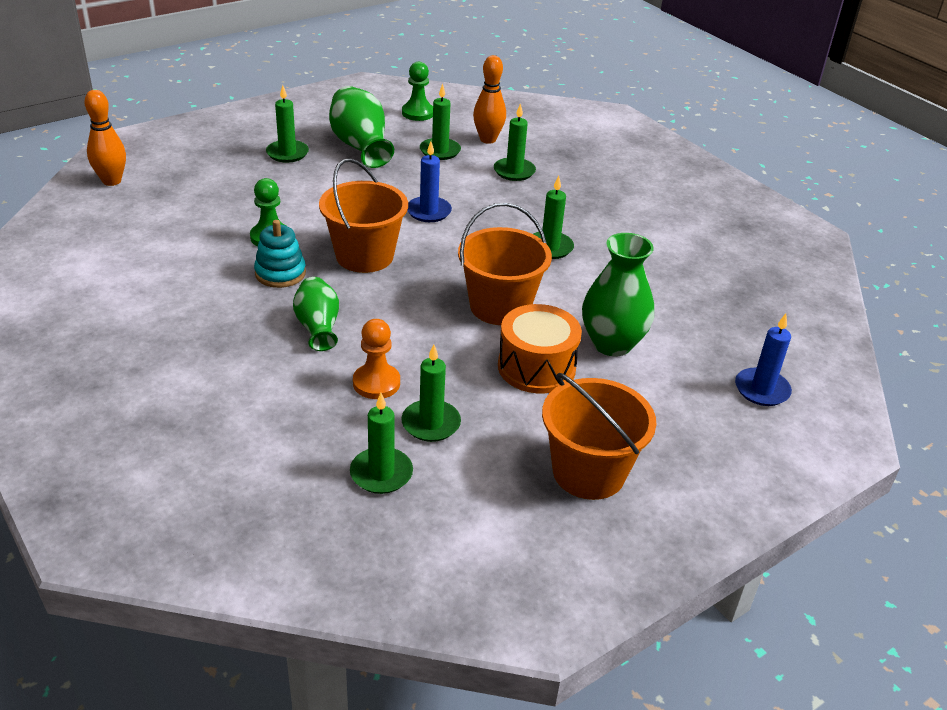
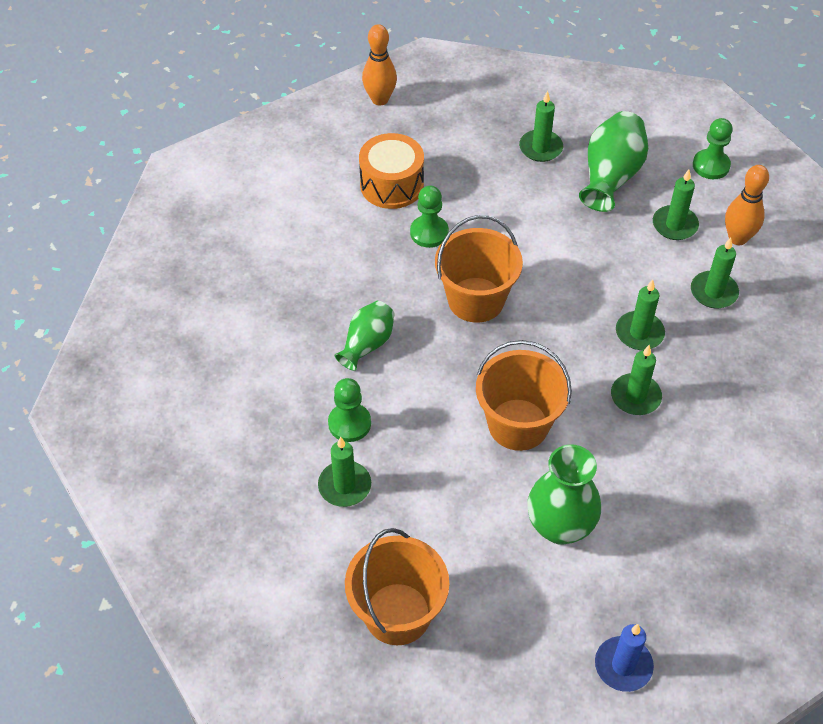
camera: 50 degrees right, 15 degrees up
(280, 273) = (397, 274): turquoise stacking toy -> none
(376, 383) = (349, 423): orange pawn -> green pawn
(381, 473) = (270, 497): green candle -> green candle (639, 333)
(428, 211) = (580, 288): blue candle -> none
(536, 367) = (474, 500): orange drum -> orange drum (392, 185)

